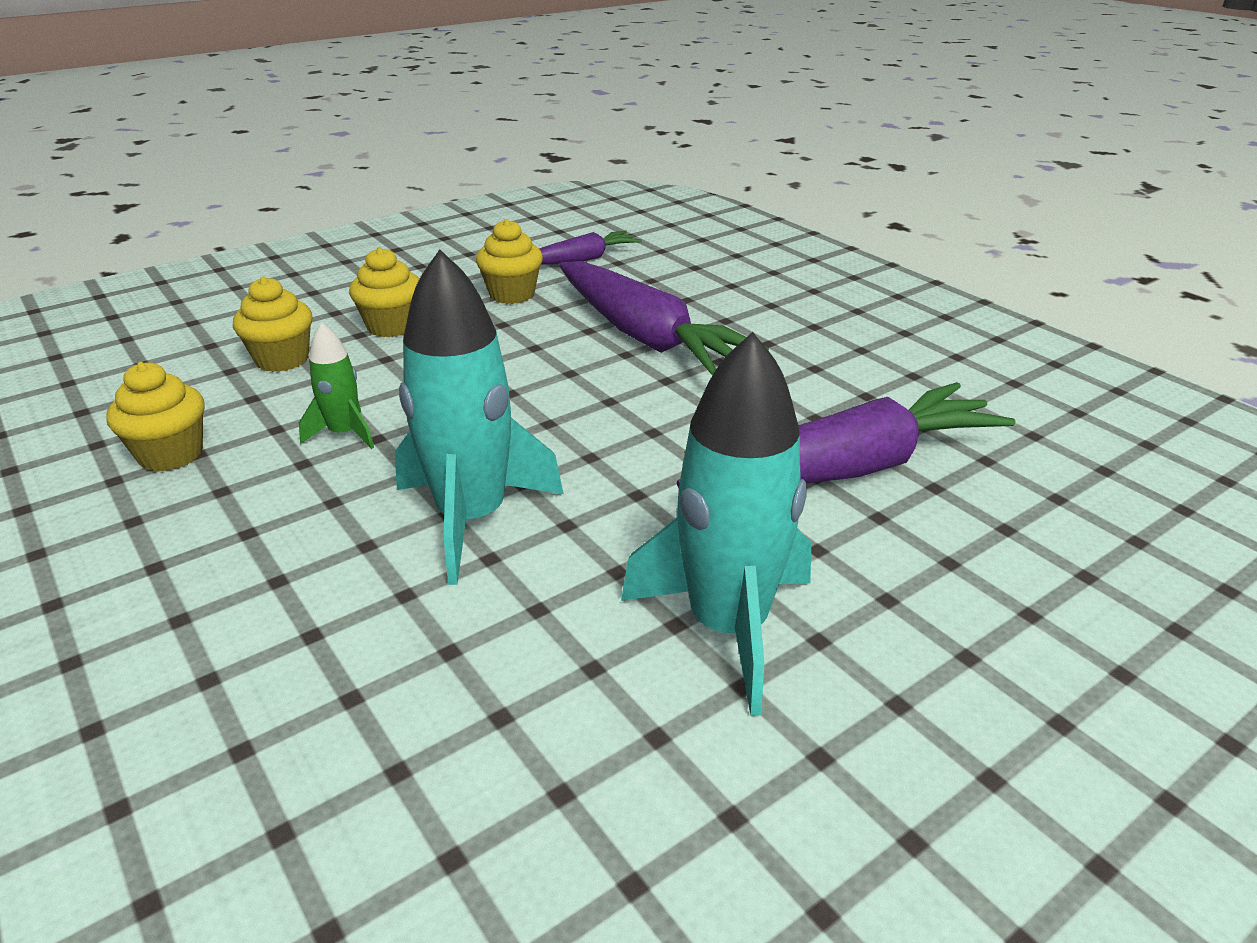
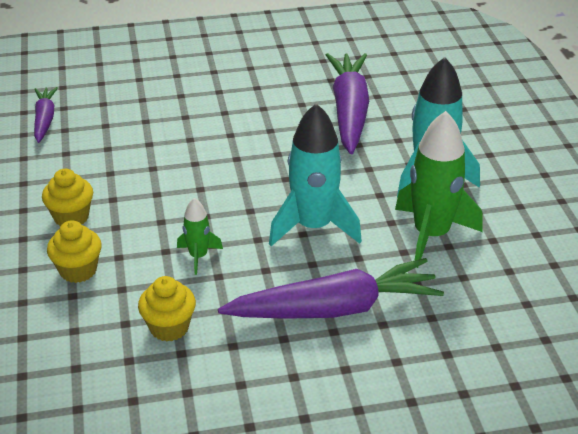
camera: 65 degrees left, 5 degrees up
(512, 294) = (71, 159): yellow cupcake -> none
(525, 677) = (431, 235): none -> green rocket
(645, 337) = (176, 127): purple carrot -> purple carrot (335, 308)

